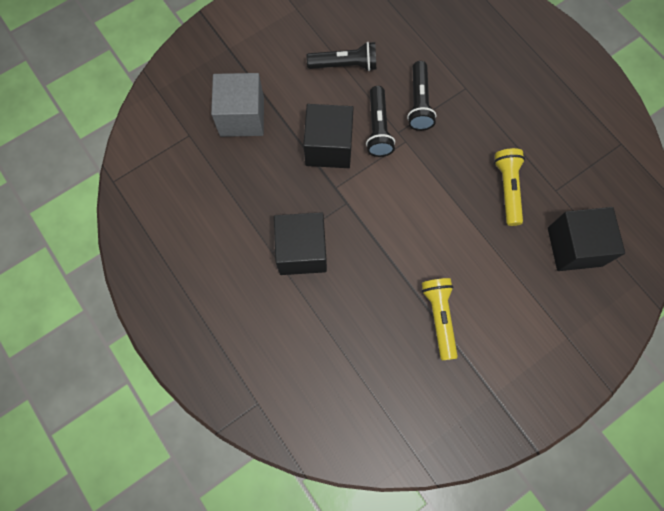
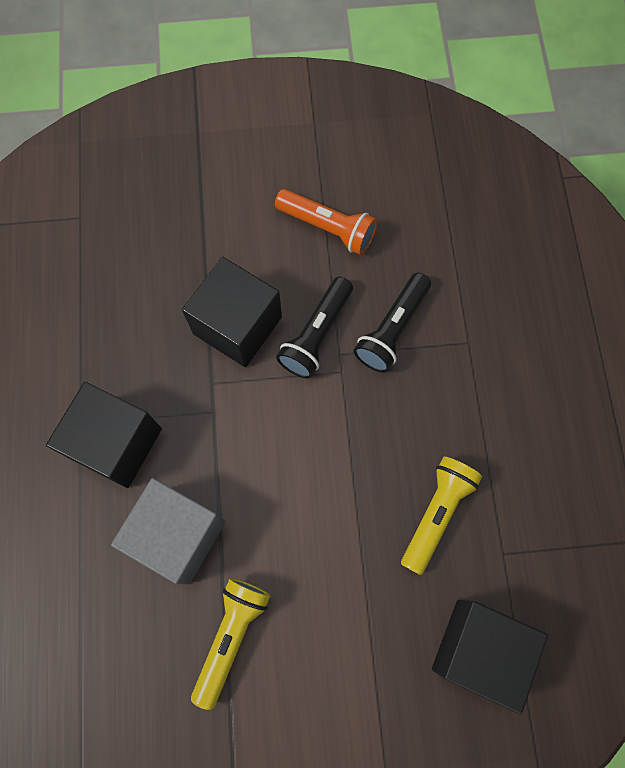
camera: 30 degrees right, 0 degrees up
(242, 117) = (157, 228): grey cube -> grey cube (178, 535)
(345, 65) = (328, 228): black flashlight -> orange flashlight

